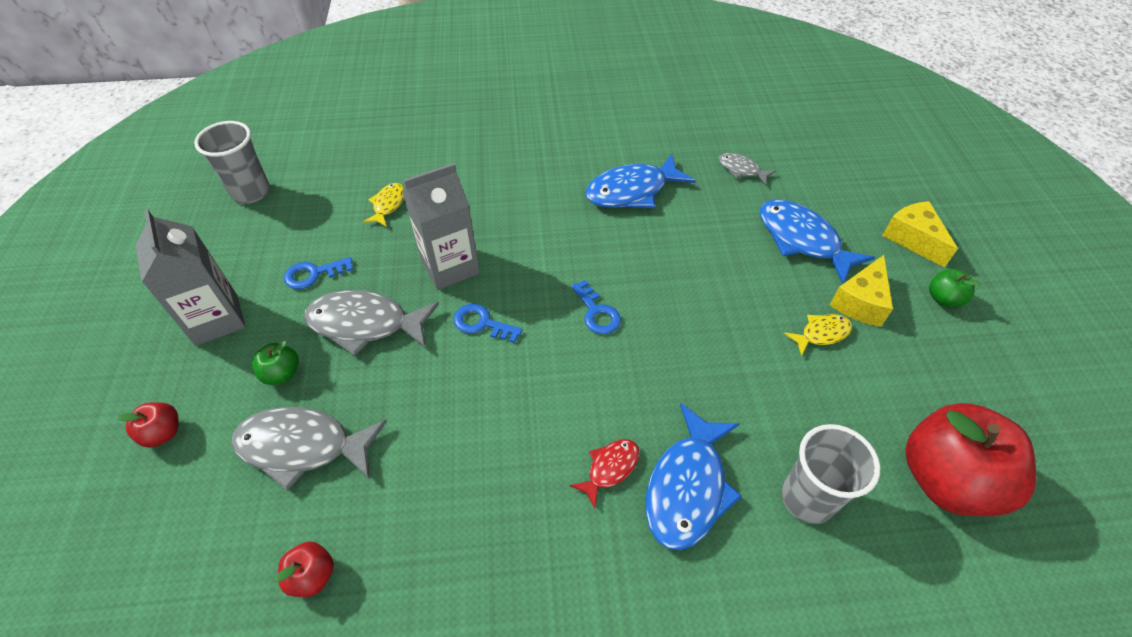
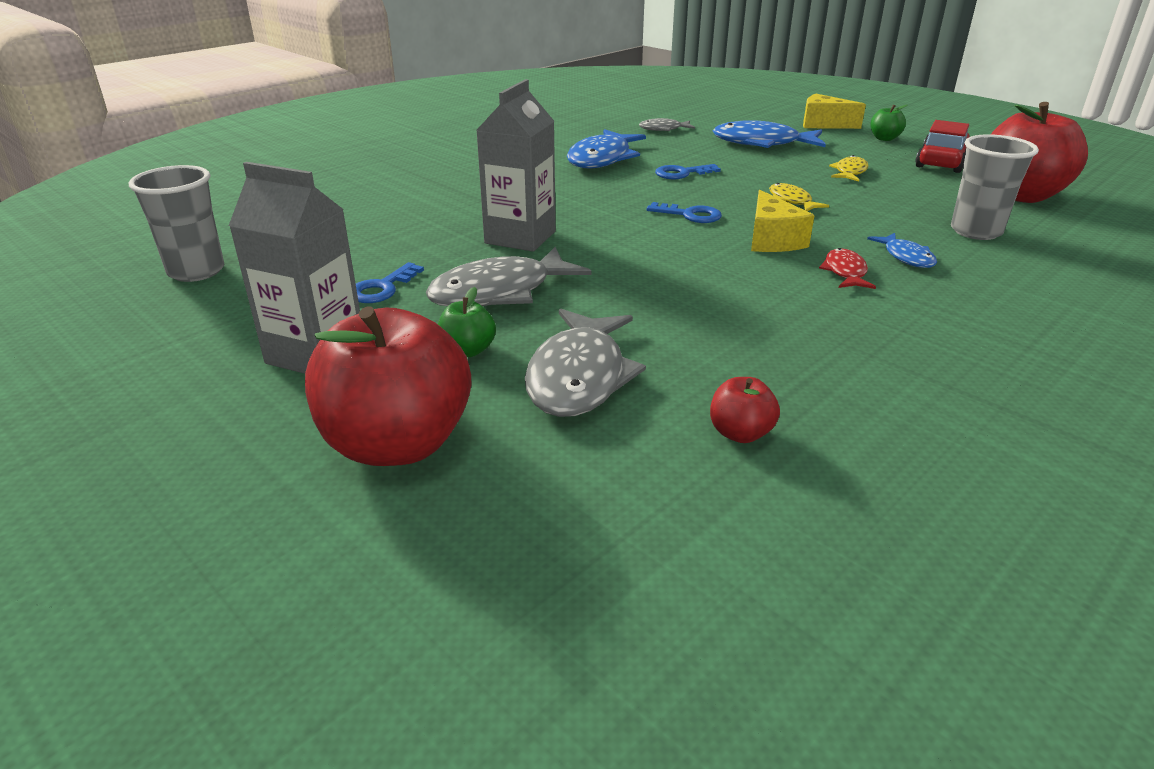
camera: 40 degrees left, 20 degrees down
(163, 433) = (397, 444): red apple -> red apple, size x2.28
(303, 447) = (579, 377): grey fish -> grey fish turned 45 degrees counterclockwise
(388, 205) = (387, 229): yellow fish -> yellow fish (791, 201)
(482, 323) = (609, 252): blue key -> blue key (682, 173)
(688, 487) = (906, 257): blue fish -> blue fish, size x0.53
(860, 302) = (845, 154): yellow cheese -> yellow cheese (772, 240)
(946, 373) = (941, 162): none -> red car

